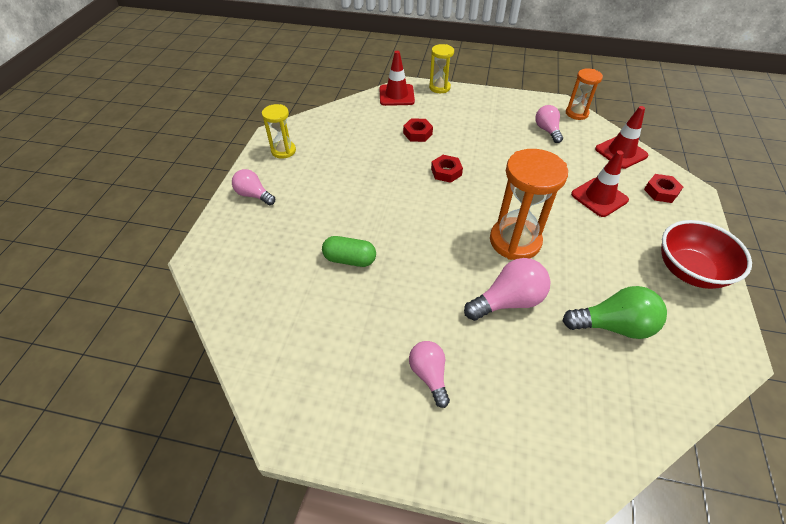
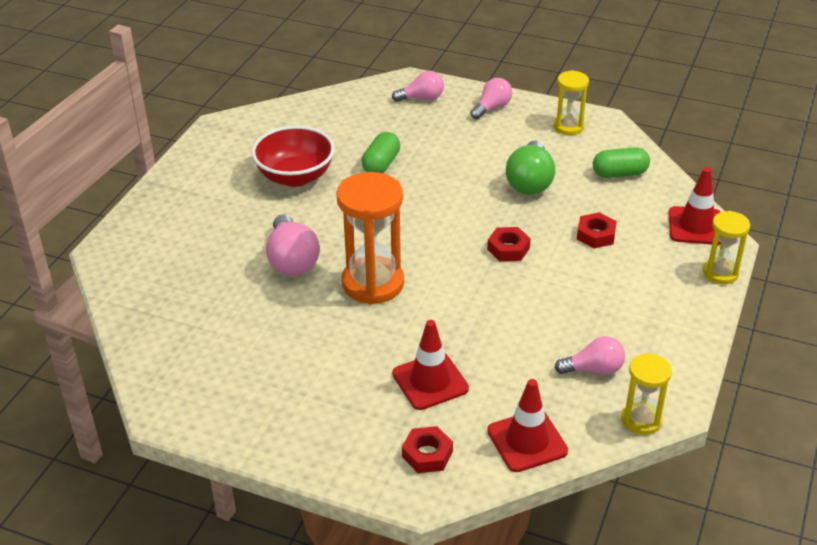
camera: 100 degrees right, 10 degrees down
(344, 125) = (619, 173): none -> green capsule
(429, 375) = (233, 198): pink light bulb -> pink light bulb (422, 98)
(576, 113) = (641, 420): orange hourglass -> yellow hourglass
(613, 325) = (234, 328): green light bulb -> green light bulb (530, 182)
(689, 271) = (280, 423): red bowl -> red bowl (295, 177)

